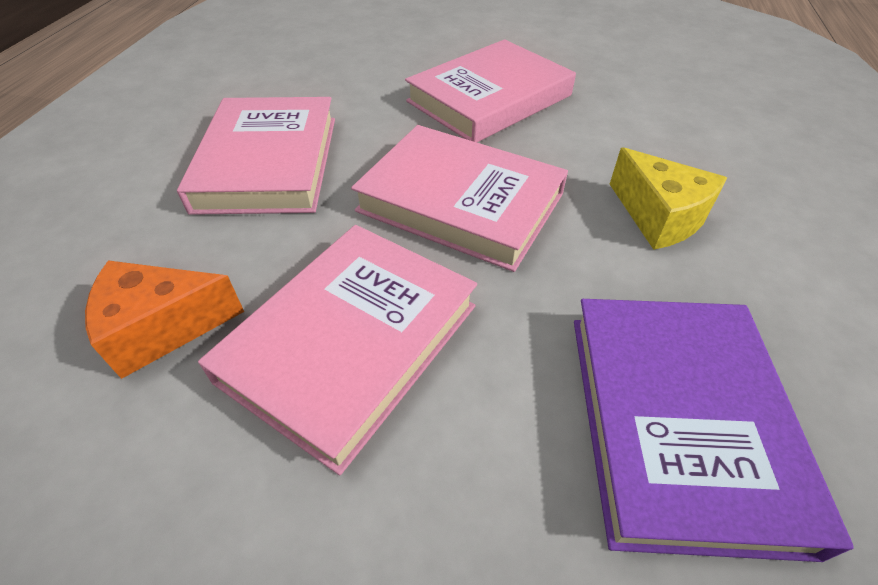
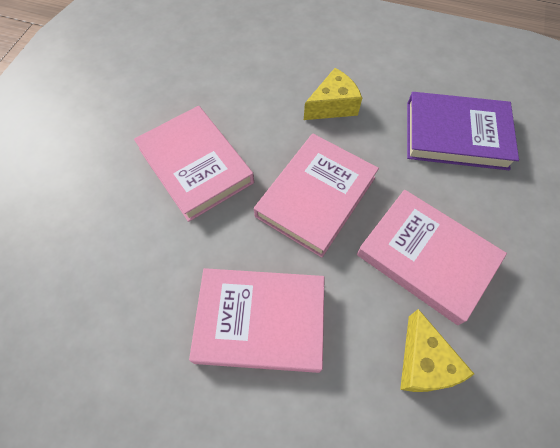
camera: 85 degrees left, 15 degrees up
(162, 328) = (423, 363): orange cheese -> yellow cheese

